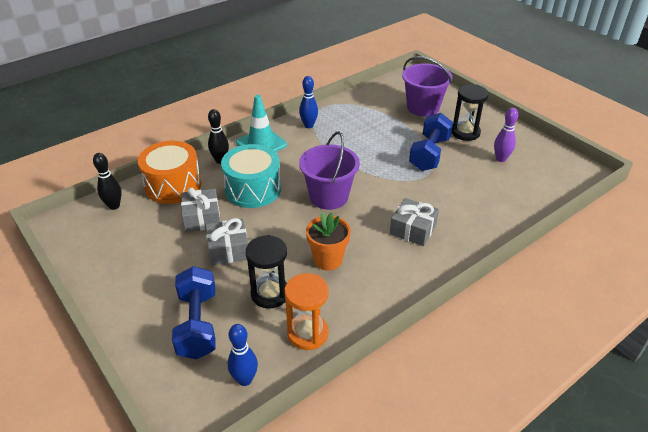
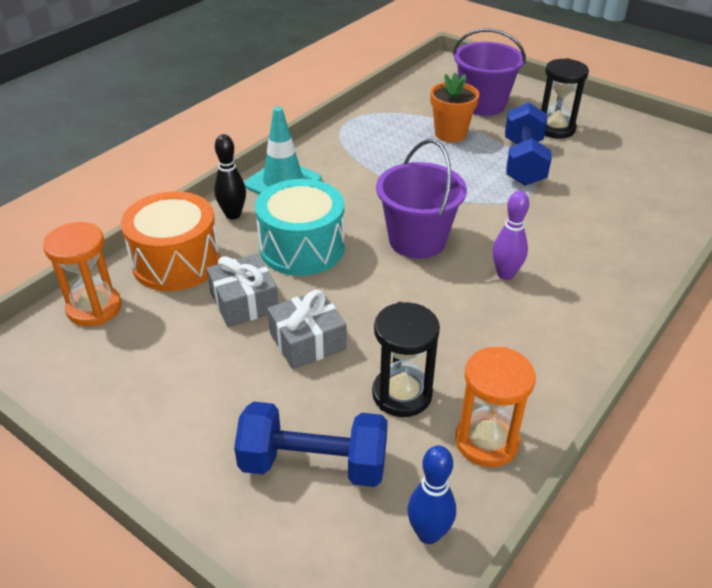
camera: 15 degrees left, 0 degrees up
(114, 206) = (94, 308): black bowling pin -> orange hourglass
(197, 324) = (313, 464): blue dumbbell -> blue dumbbell turned 60 degrees counterclockwise
(309, 125) = (339, 148): blue bowling pin -> none
(328, 260) = (461, 328): orange flower pot -> orange flower pot (450, 134)
(413, 229) = (555, 265): grey gift -> none
(501, 159) = (617, 155): purple bowling pin -> purple bowling pin (505, 274)

